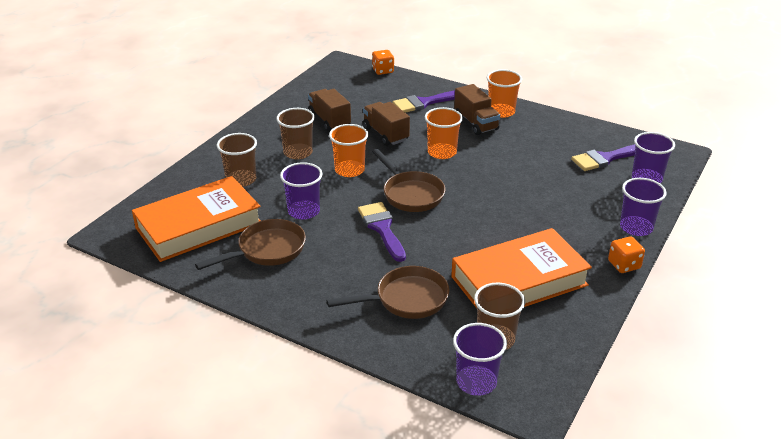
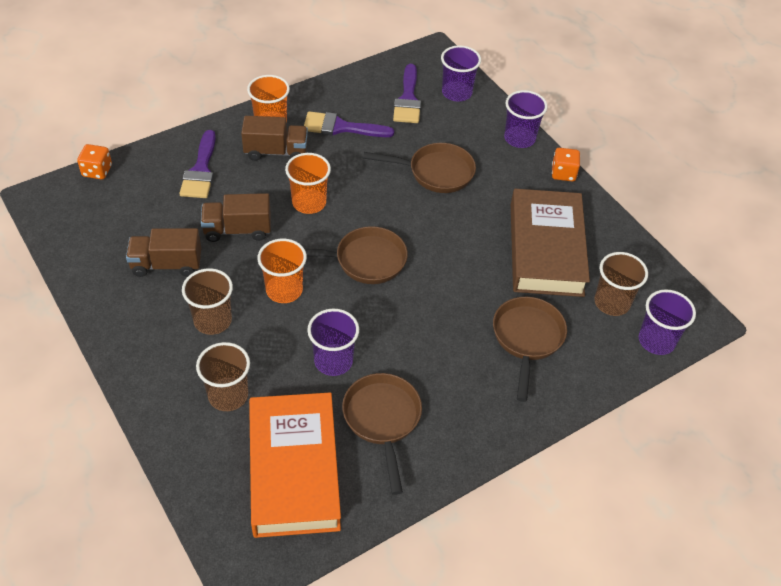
camera: 65 degrees left, 15 degrees up
(382, 228) = (407, 309): purple brush -> purple brush (341, 127)
(519, 281) = (546, 249): orange book -> brown book
(540, 197) = (435, 172): none -> brown pan

